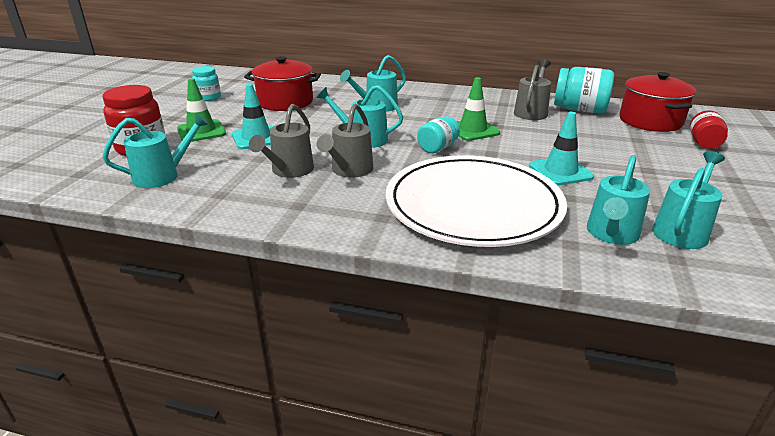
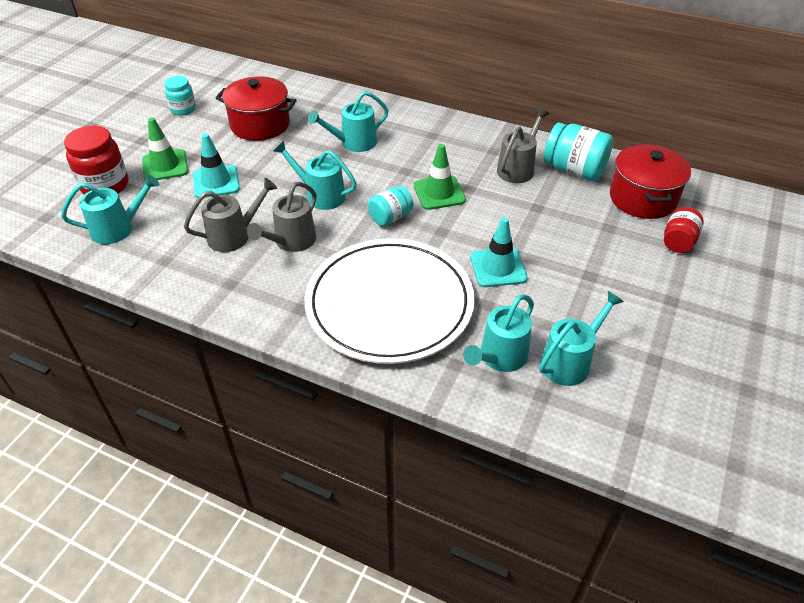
camera: 10 degrees right, 15 degrees up
(289, 171) = (234, 235): grey watering can -> grey watering can turned 150 degrees counterclockwise

